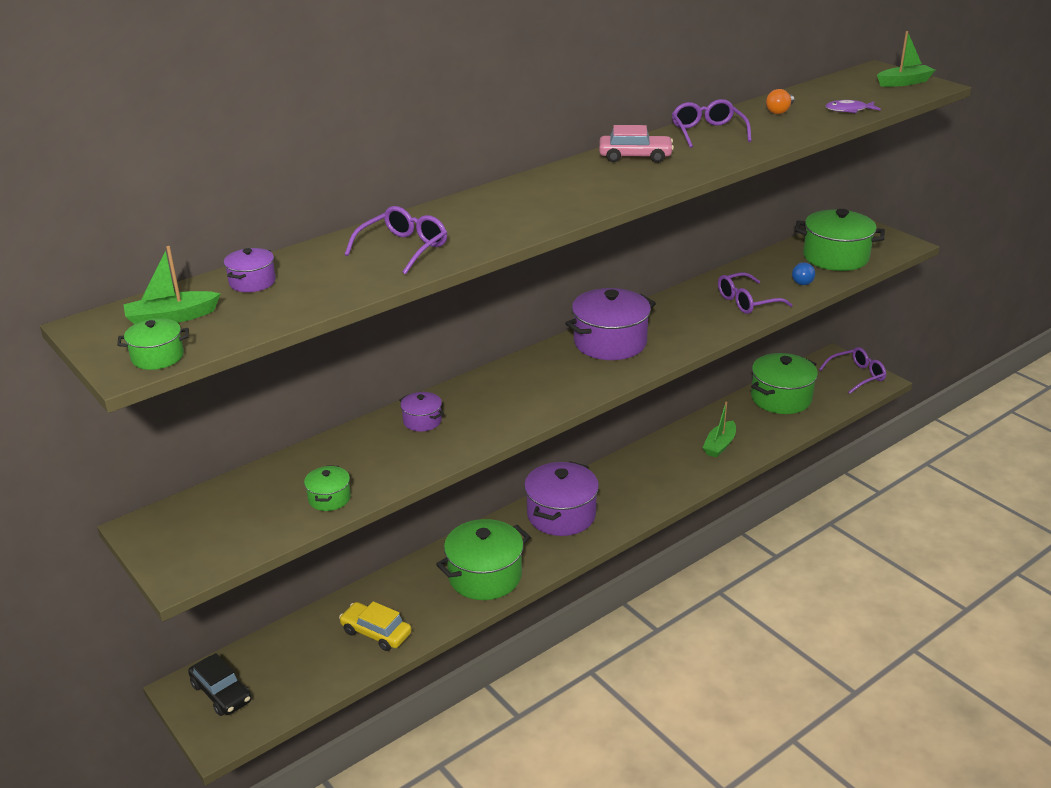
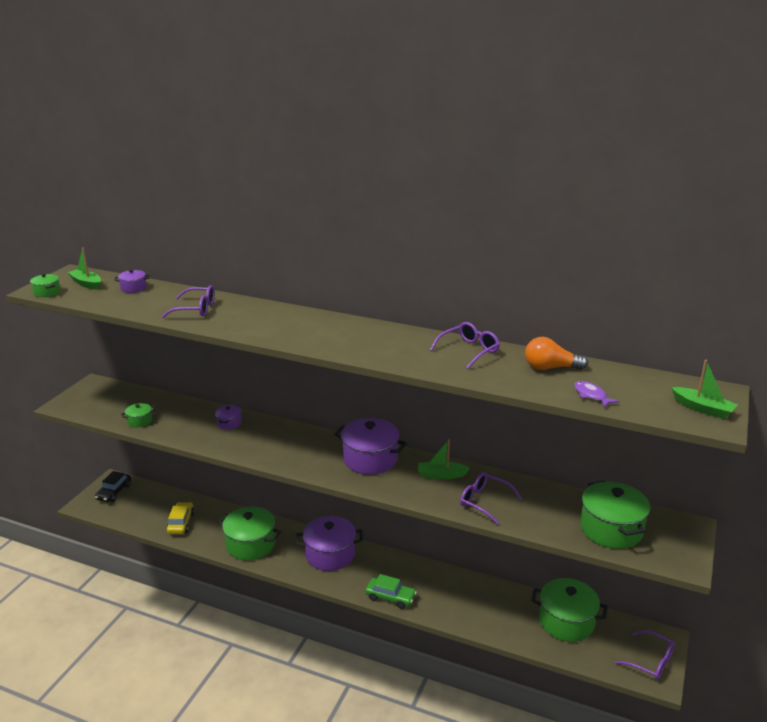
camera: 60 degrees right, 5 degrees down
(635, 156) = (394, 337): pink car -> none
(670, 493) = (390, 597): none -> green car
(719, 445) = (470, 605): green boat -> green boat (441, 475)
(780, 111) = (550, 368): orange light bulb -> orange light bulb, size x1.54
(802, 280) = (548, 520): blue light bulb -> none

